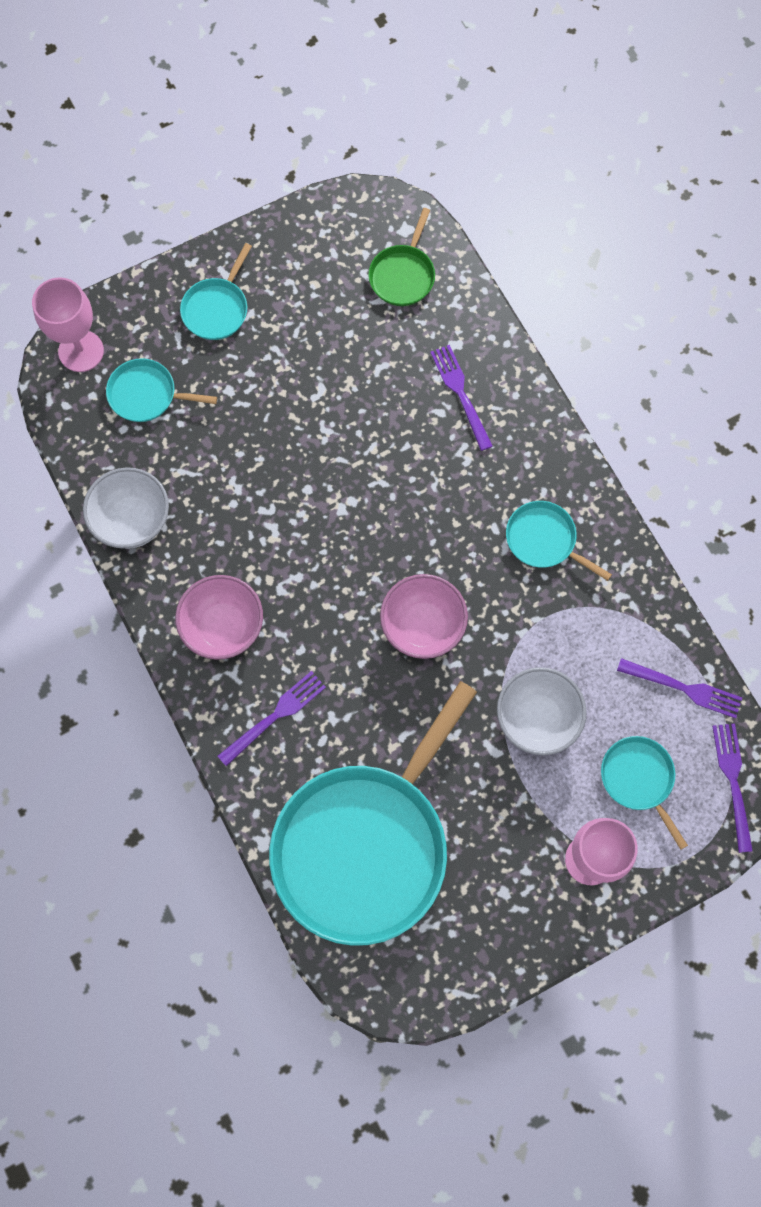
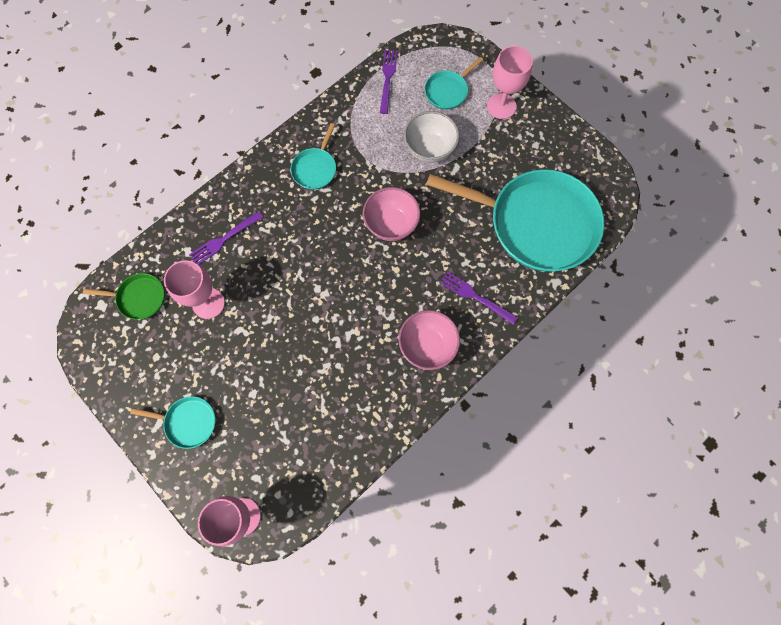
camera: 105 degrees left, 0 degrees up
(132, 521) = (368, 432): white bowl -> none
(146, 395) = (268, 453): turquoise pan -> none
(370, 358) = (208, 303): none -> pink goblet
(733, 781) = (434, 47): purple fork -> none

